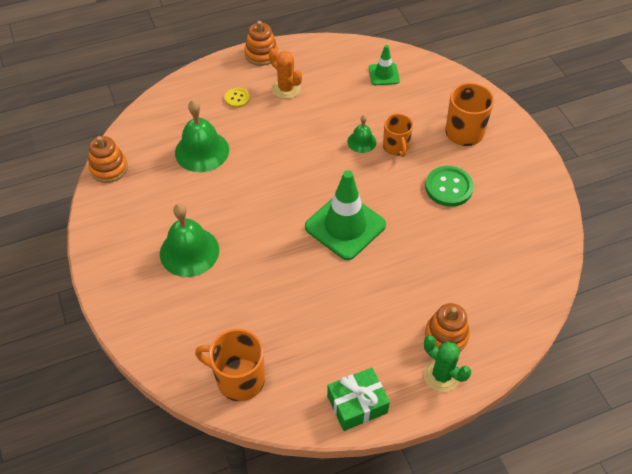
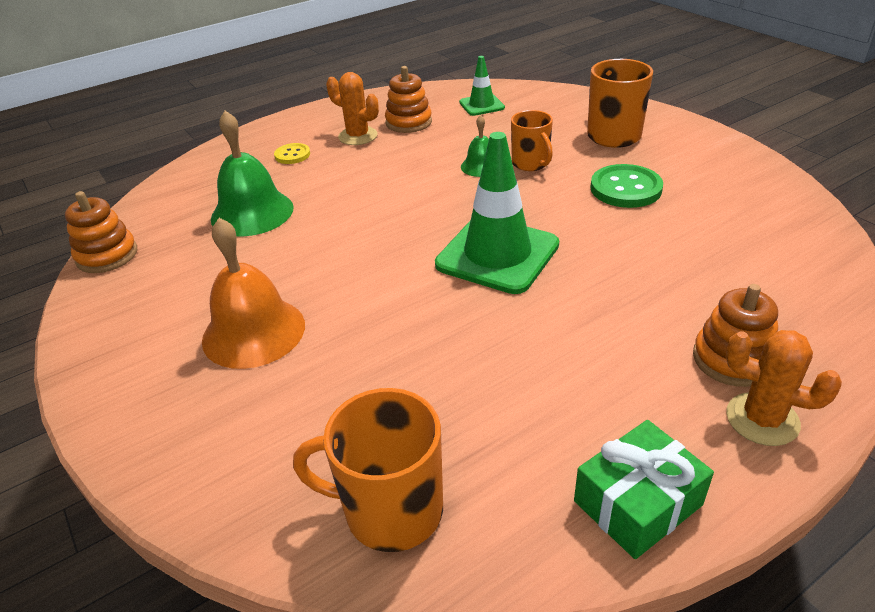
camera: 10 degrees left, 15 degrees down
(189, 251) = (253, 332): green bell -> orange bell
(261, 54) = (315, 113): orange stacking toy -> orange stacking toy (409, 122)
(441, 375) = (762, 419): green cactus -> orange cactus

